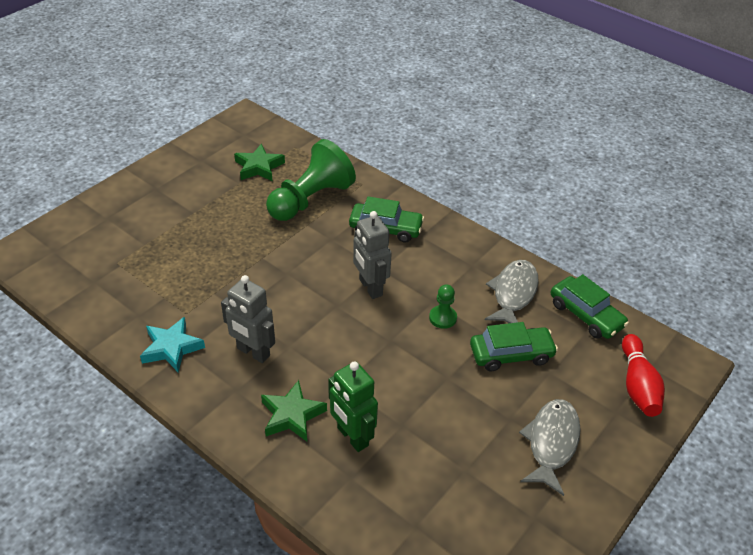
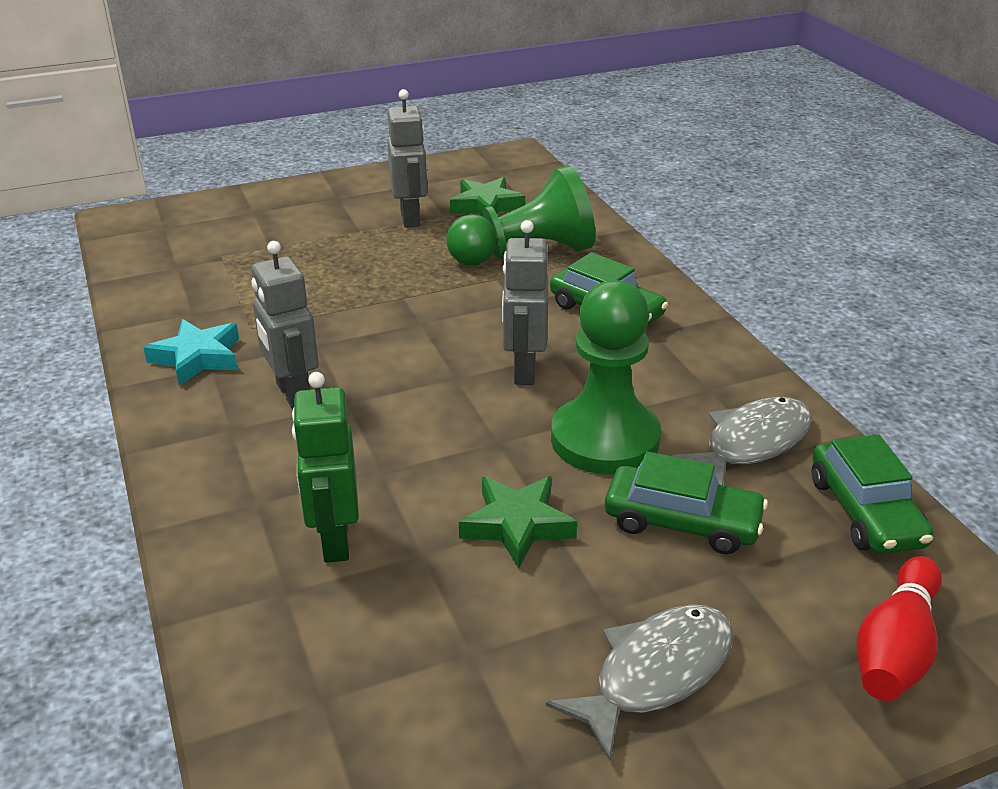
camera: 30 degrees right, 10 degrees down
(219, 192) = (410, 218): none -> grey robot
(292, 415) = (276, 483): green star -> green star (517, 525)
(442, 318) = (605, 439): green pawn -> green pawn, size x2.25

